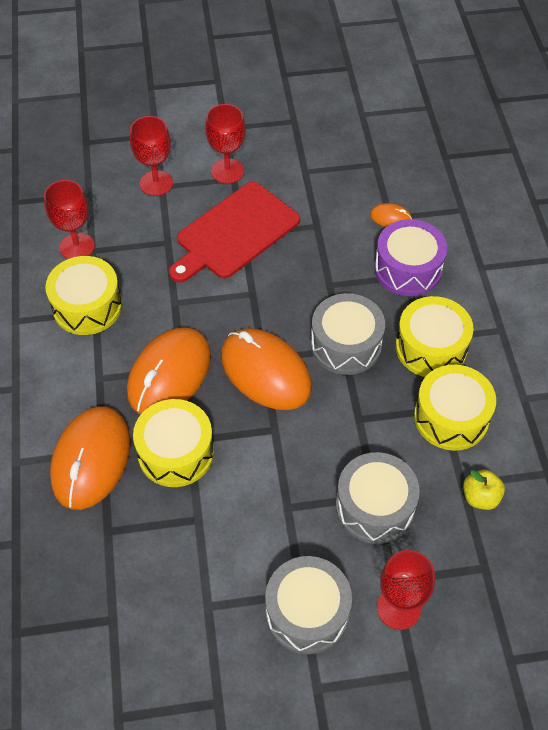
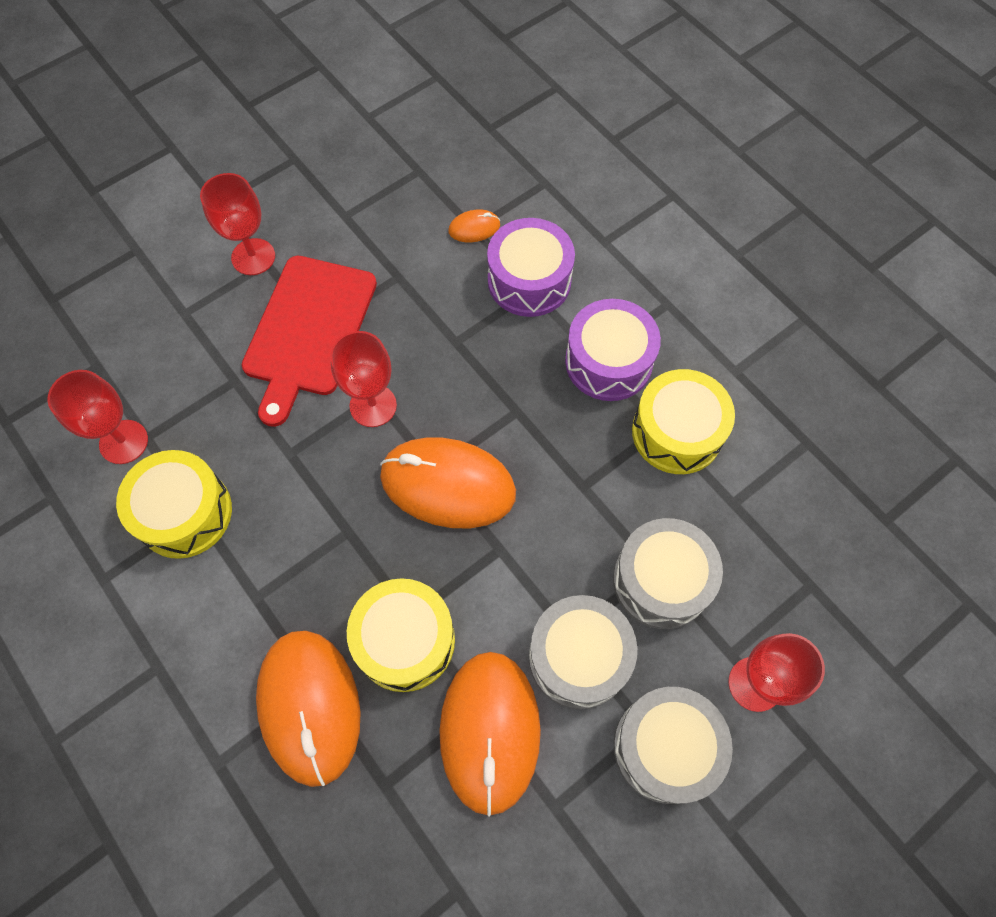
camera: 30 degrees left, 10 degrees up
(156, 183) = (174, 312): red goblet -> red goblet (373, 405)
(169, 374) = (338, 547): orange mouse -> orange mouse (489, 731)
(346, 344) = (516, 405): grey drum -> grey drum (578, 657)
(431, 347) = (608, 362): yellow drum -> purple drum
(480, 497) = (760, 508): yellow apple -> none

